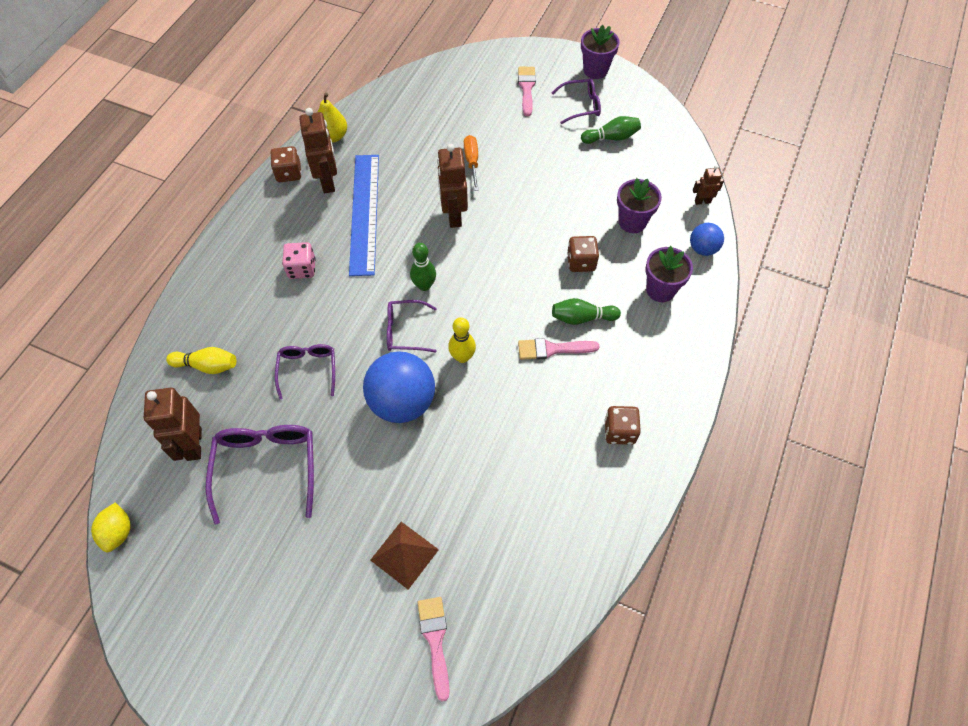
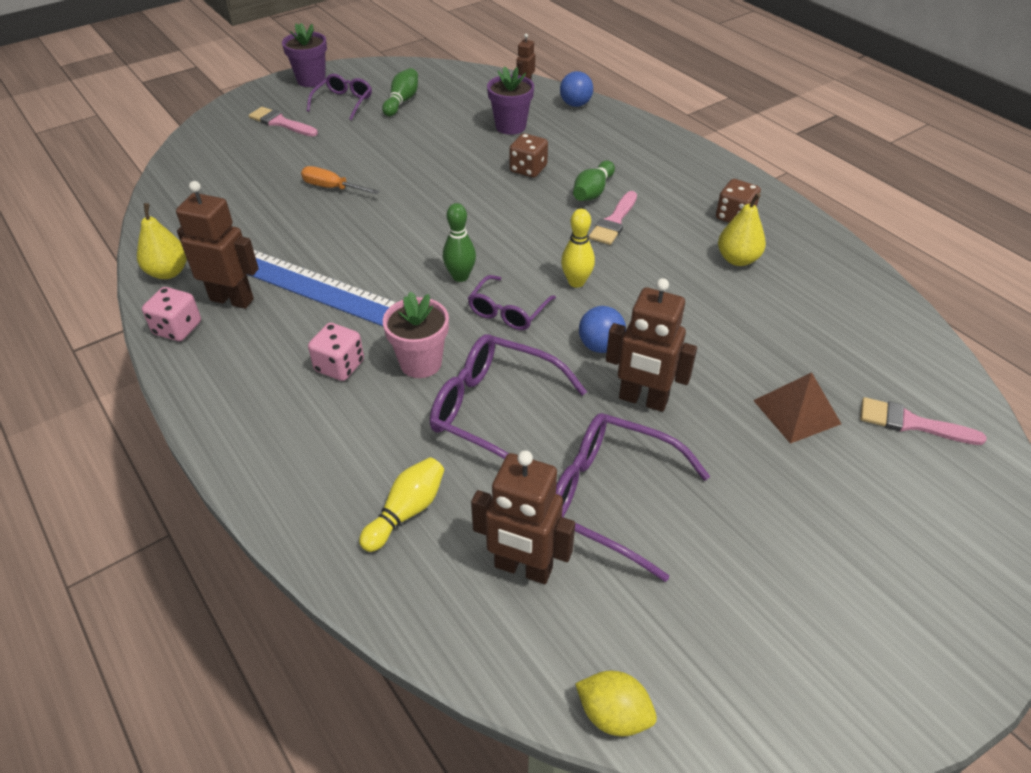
camera: 60 degrees left, 15 degrees down
(289, 173) = (178, 328): brown dice -> pink dice
(308, 370) = (494, 411): purple glasses -> purple glasses, size x1.64
(328, 308) = (420, 363): none -> pink flower pot
(402, 402) = (600, 346): blue ball -> blue ball, size x0.52
(453, 216) = (389, 224): brown robot -> brown robot (643, 400)
(561, 454) = (737, 259): none -> yellow pear
(660, 290) = (599, 140): purple flower pot -> none

